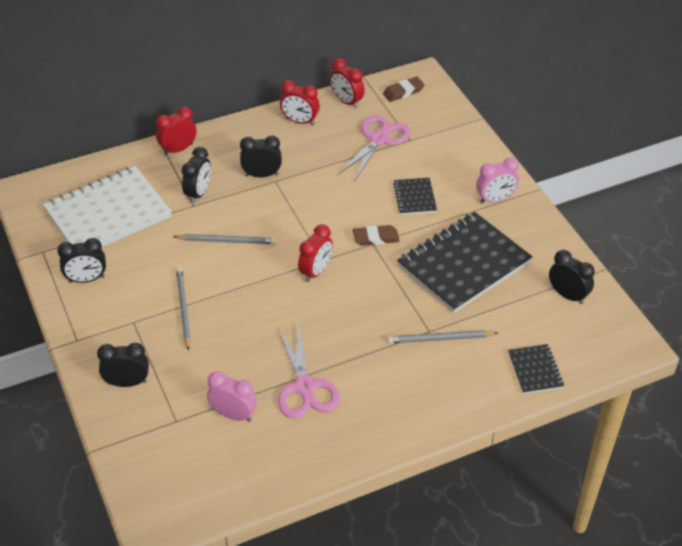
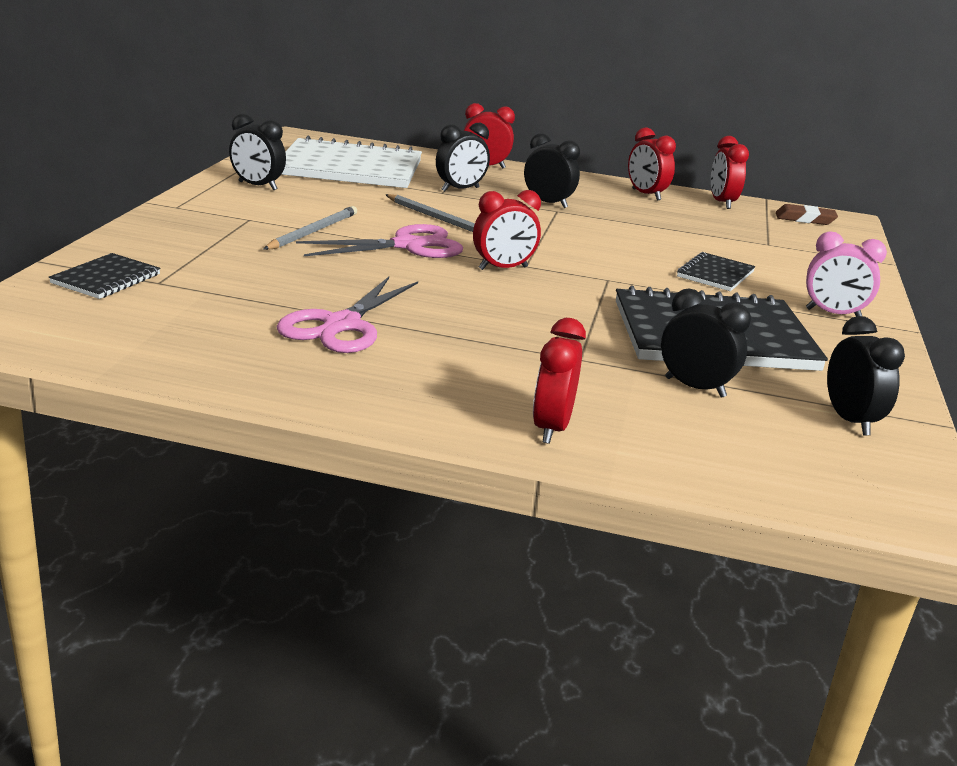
camera: 35 degrees right, 20 degrees down
(127, 382) = (165, 243): black clock -> black clock (695, 387)
(233, 415) = (224, 305): pink clock -> none
(376, 238) = (618, 278): brown eraser -> none
(378, 139) = (726, 231): pink scissors -> pink scissors (407, 245)
(440, 339) = (585, 370): grey pencil -> none
(469, 395) = (551, 428): none -> red clock
(535, 370) = (695, 456): black notebook -> black notebook (106, 279)

